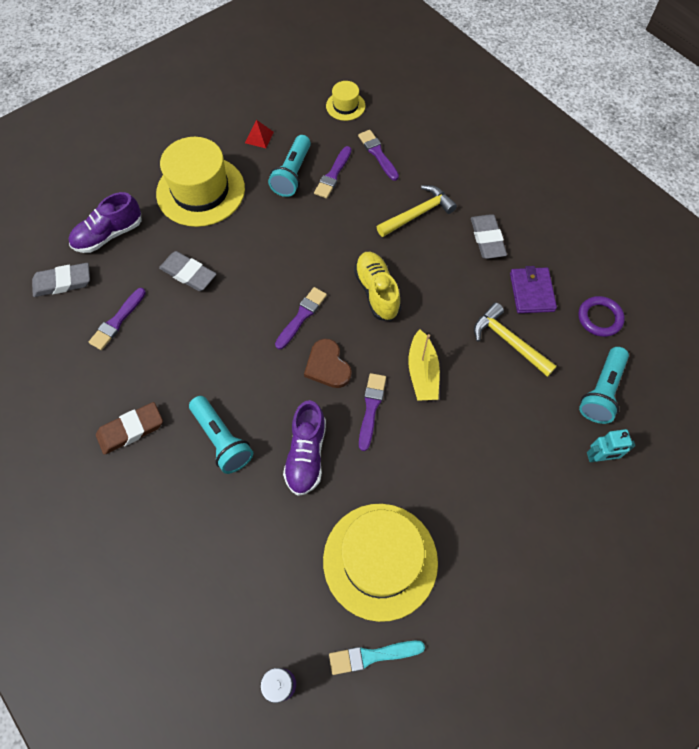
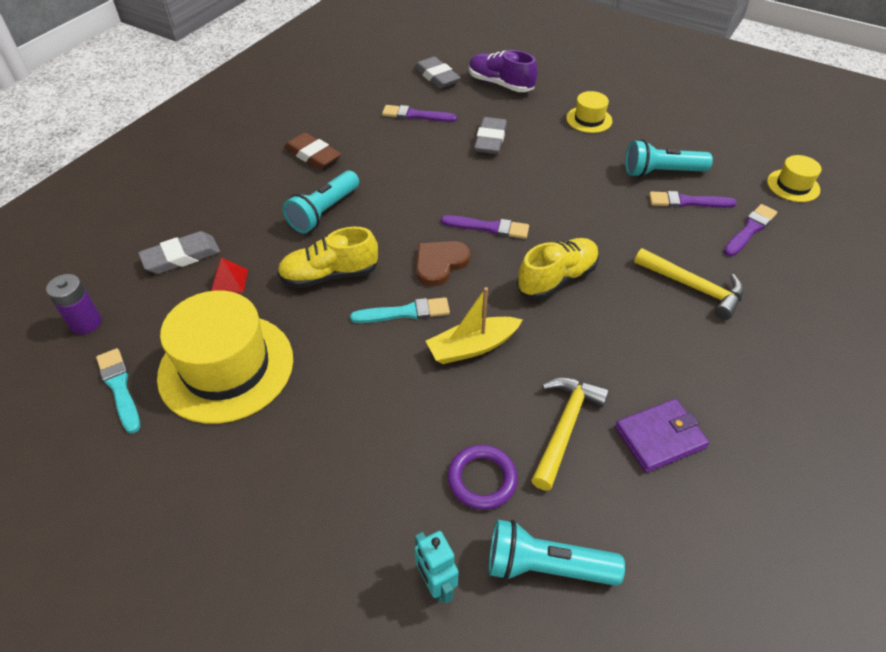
camera: 70 degrees right, 15 degrees down
(200, 191) = (589, 119): yellow hat -> yellow hat, size x0.48
(259, 137) = (687, 136): red pyramid -> red pyramid (229, 281)
(306, 454) = (329, 275): purple shoe -> yellow shoe
(371, 408) = (405, 312): purple brush -> turquoise brush
(487, 239) = (709, 366): grey eraser -> grey eraser (181, 257)
(599, 318) = (672, 538): purple ring -> purple ring (482, 479)

